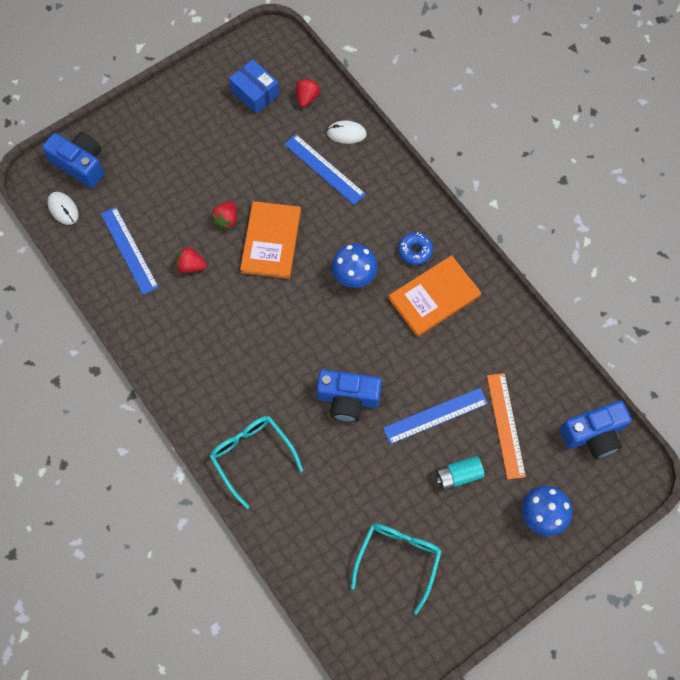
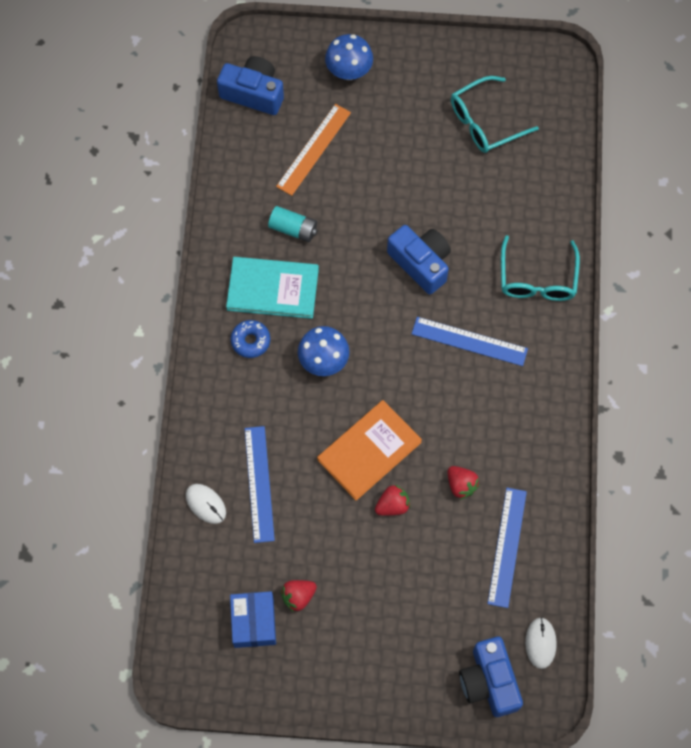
camera: 140 degrees left, 0 degrees up
(307, 98) = (208, 574): red strawberry -> red strawberry (298, 596)
(434, 297) = (273, 289): orange book -> turquoise book
(435, 415) = (362, 197): blue ruler -> blue ruler (469, 341)
(458, 475) = (385, 143): turquoise battery -> turquoise battery (293, 229)

